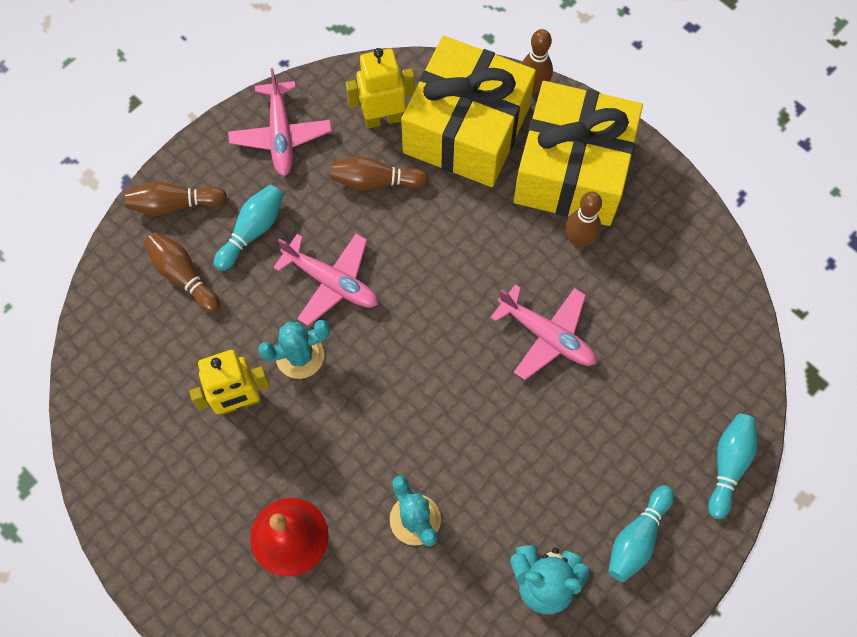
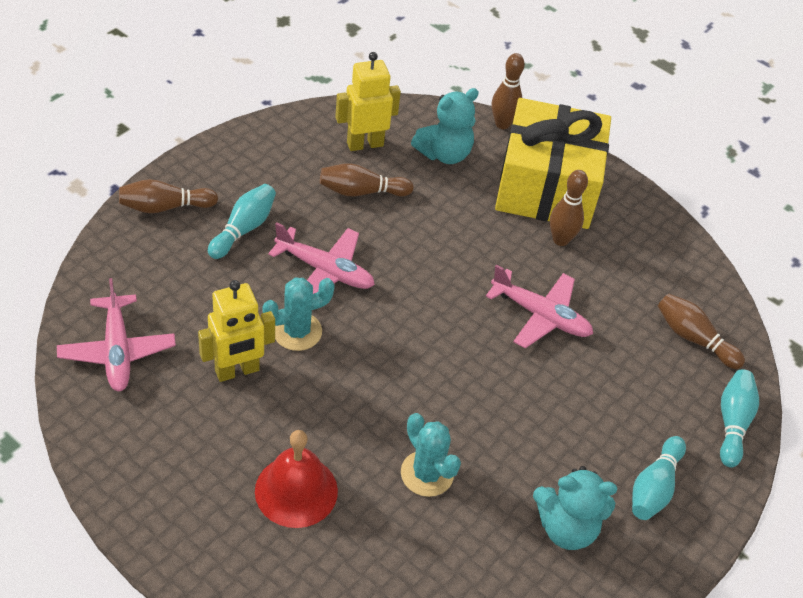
camera: 10 degrees left, 20 degrees down
(183, 276) = (175, 264): brown bowling pin -> brown bowling pin (693, 338)
(281, 135) = (267, 155): pink plane -> pink plane (117, 351)
(466, 129) = (444, 154): yellow gift -> turquoise teddy bear

